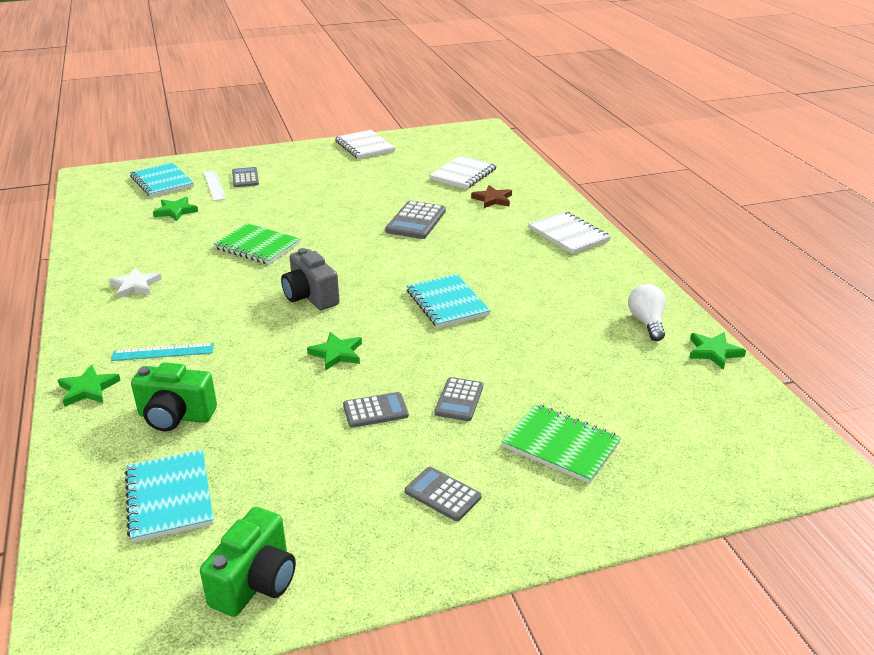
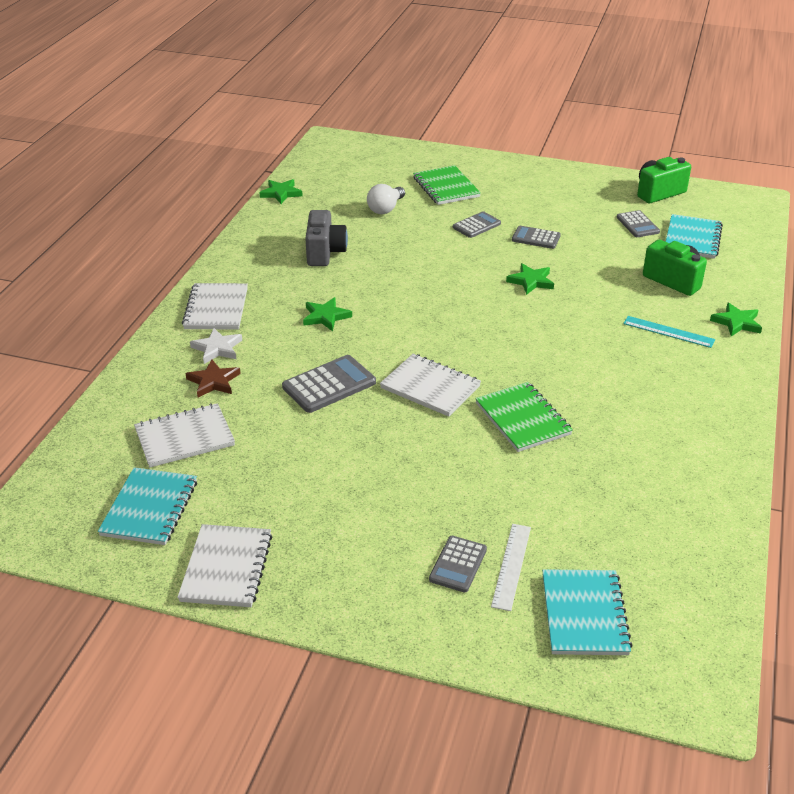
camera: 145 degrees left, 5 degrees up
(135, 286) = (675, 414): white star -> white star (217, 348)
(175, 211) = (590, 527): green star -> green star (326, 317)
(310, 297) = (513, 336): grey camera -> grey camera (325, 252)
(343, 242) = (430, 387): none -> white notebook
(442, 494) = (535, 191): grey calculator -> grey calculator (637, 225)
(447, 303) = (407, 288): turquoise notebook -> turquoise notebook (149, 508)
(647, 322) = (288, 222): white light bulb -> white light bulb (386, 209)

